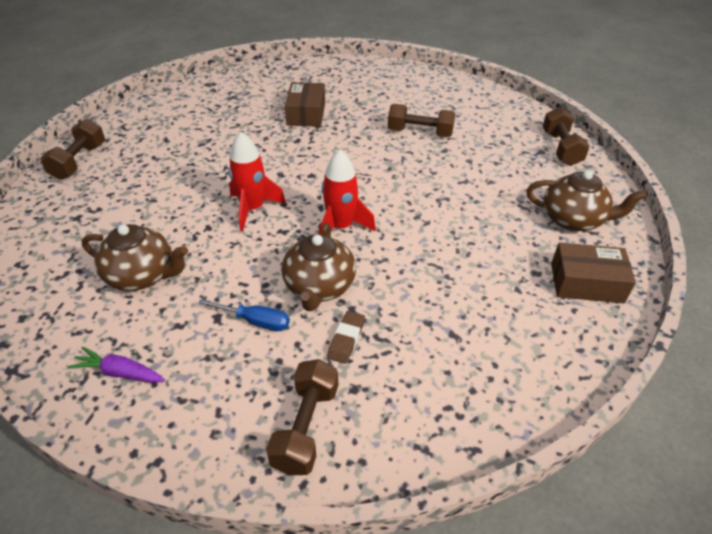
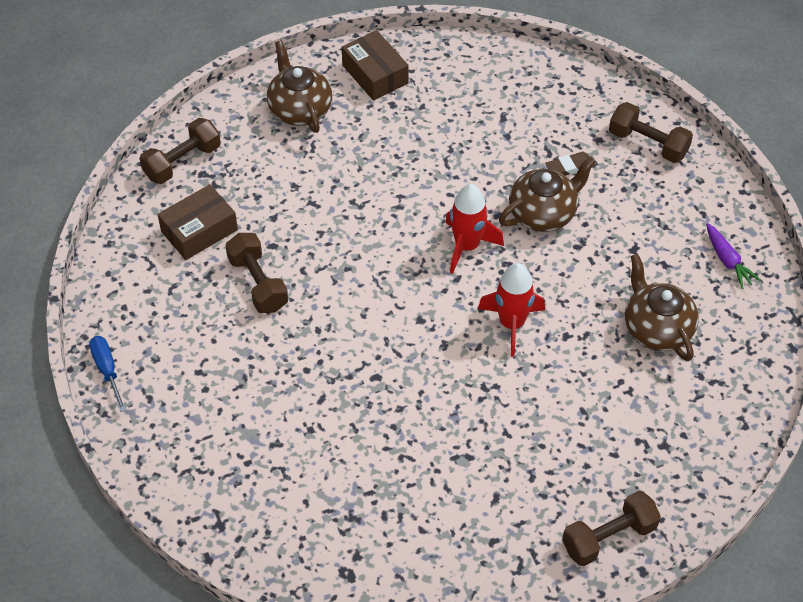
camera: 130 degrees left, 10 degrees up
(255, 321) = (612, 225): blue screwdriver -> blue screwdriver (107, 370)
(305, 427) = (648, 144): brown dumbbell -> brown dumbbell turned 60 degrees clockwise
(306, 114) = (317, 410): brown box -> brown box (199, 231)

